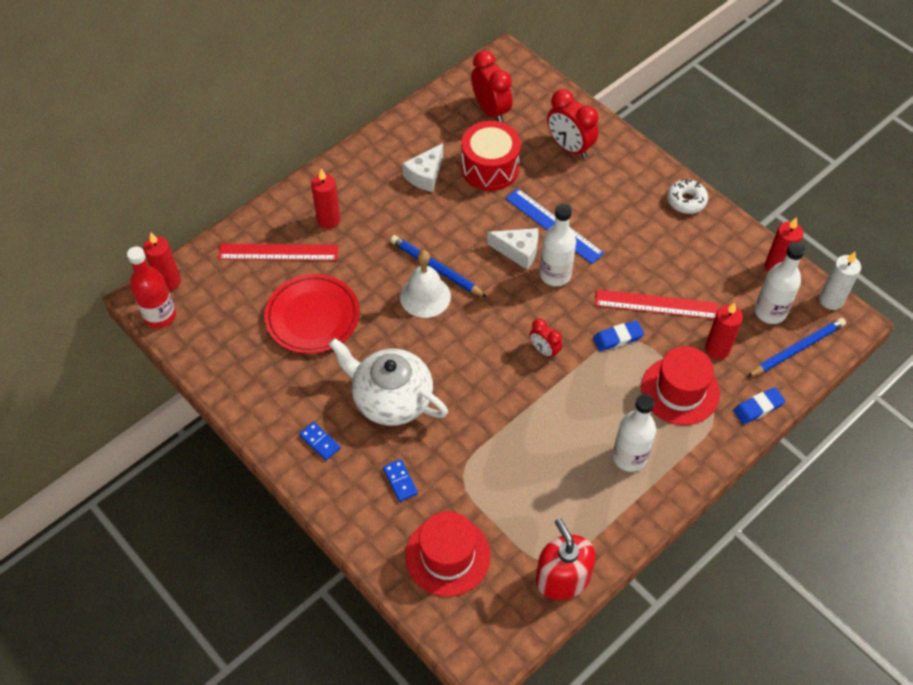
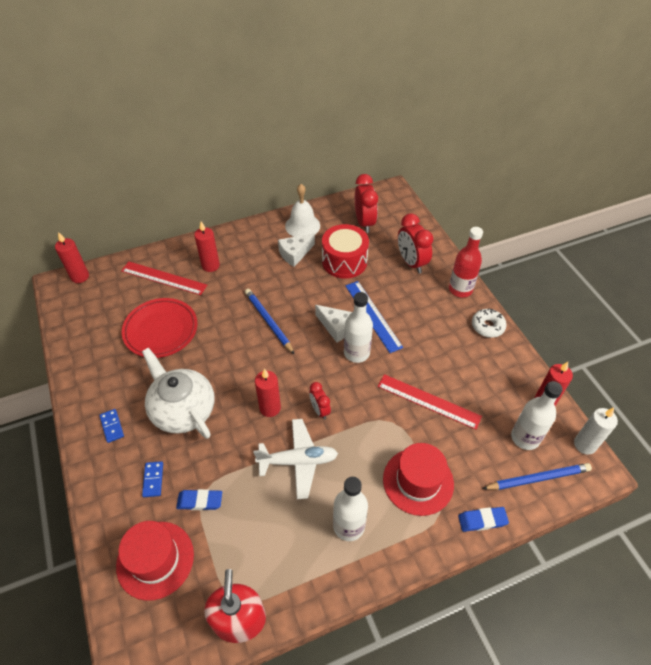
camera: 20 degrees right, 5 degrees down
(160, 316) = (59, 298): red bottle -> red bottle (460, 289)
(425, 296) = (249, 339): white bell -> white bell (302, 226)
(547, 411) = (298, 461): none -> white plane
(617, 338) = (384, 419): blue eraser -> blue eraser (200, 501)
(717, 349) = (465, 455): red candle -> red candle (270, 408)

